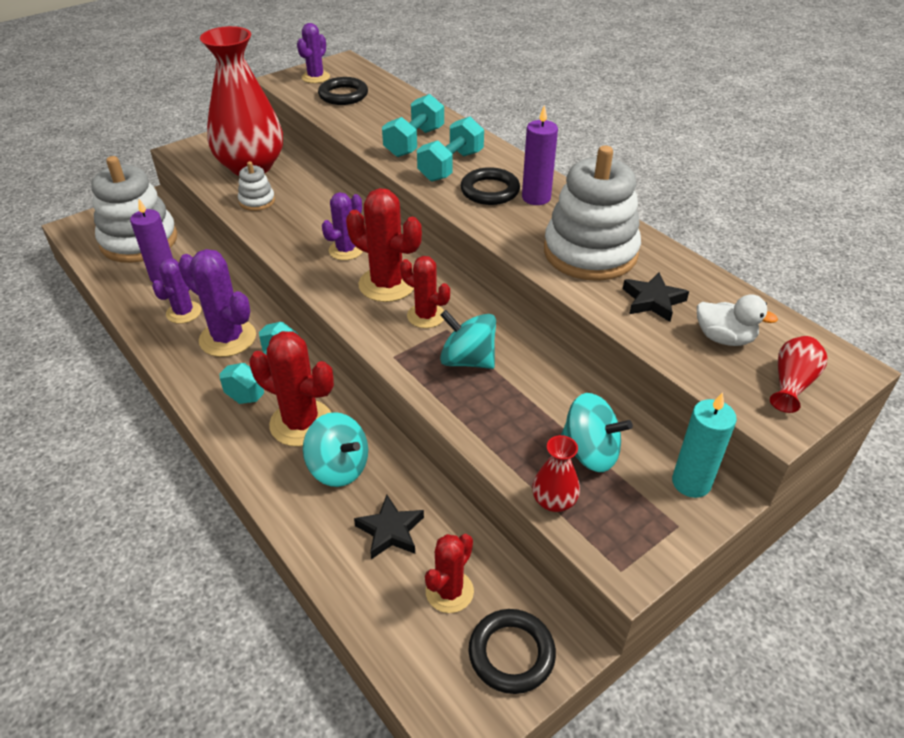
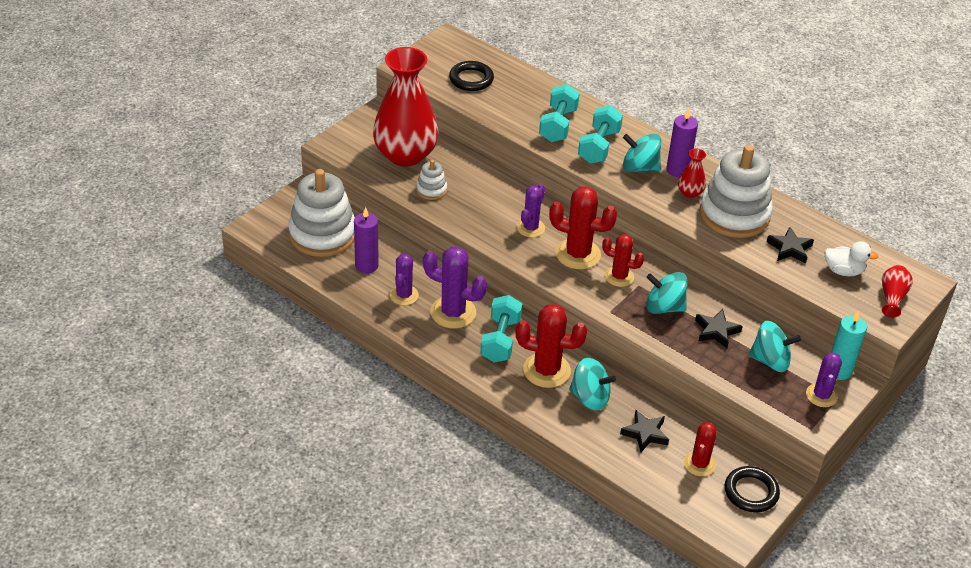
camera: 15 degrees left, 0 degrees up
(316, 77) = (435, 60): purple cactus -> purple cactus (821, 395)
(490, 191) = (639, 167): black ring -> turquoise spinning top
(527, 400) = (716, 331): none -> black star
(554, 501) = (757, 394): red vase -> red vase (690, 192)

